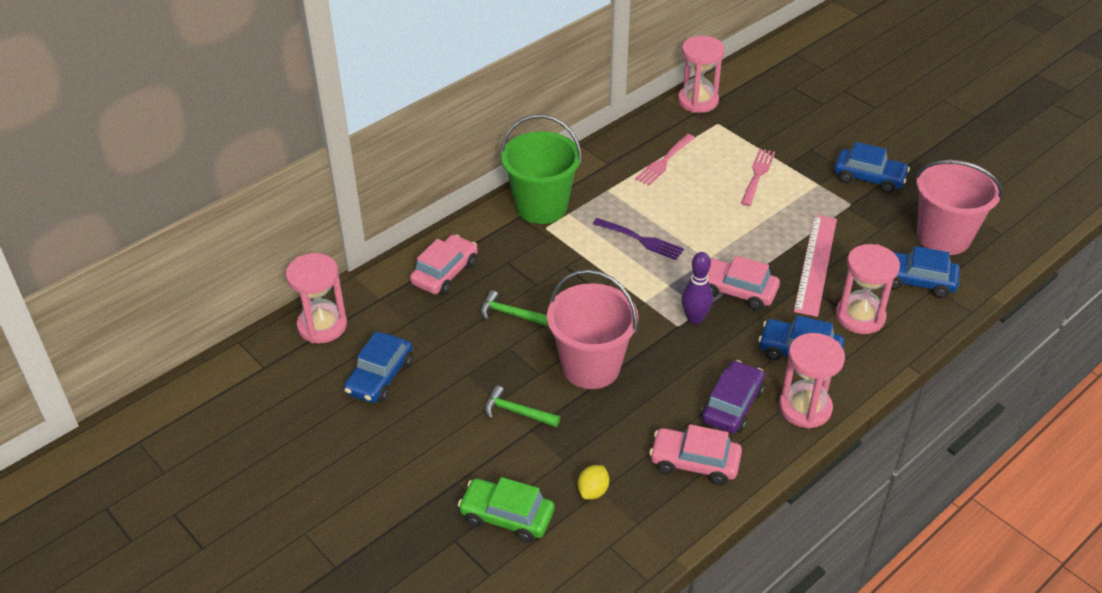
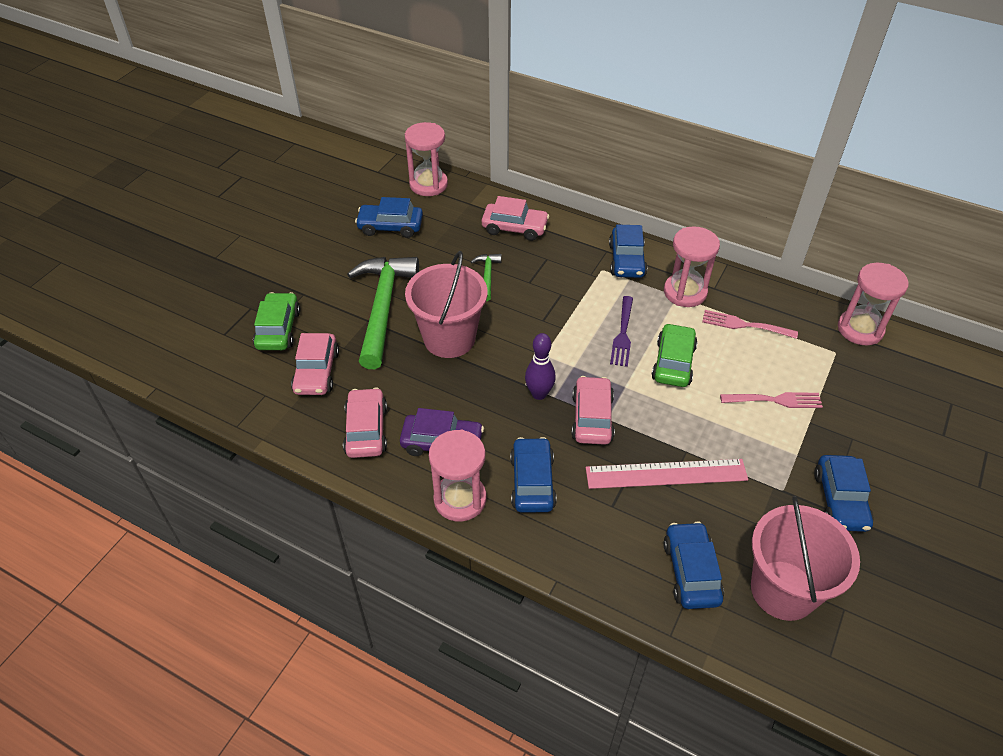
camera: 70 degrees right, 5 degrees up
(516, 412) = (383, 307): green hammer -> green hammer, size x2.21
(541, 207) = (626, 260): green bucket -> blue car
(593, 491) = (316, 372): yellow lemon -> pink car
(691, 219) = (673, 363): none -> green car
(860, 316) = (607, 525): pink hourglass -> pink hourglass (685, 292)

